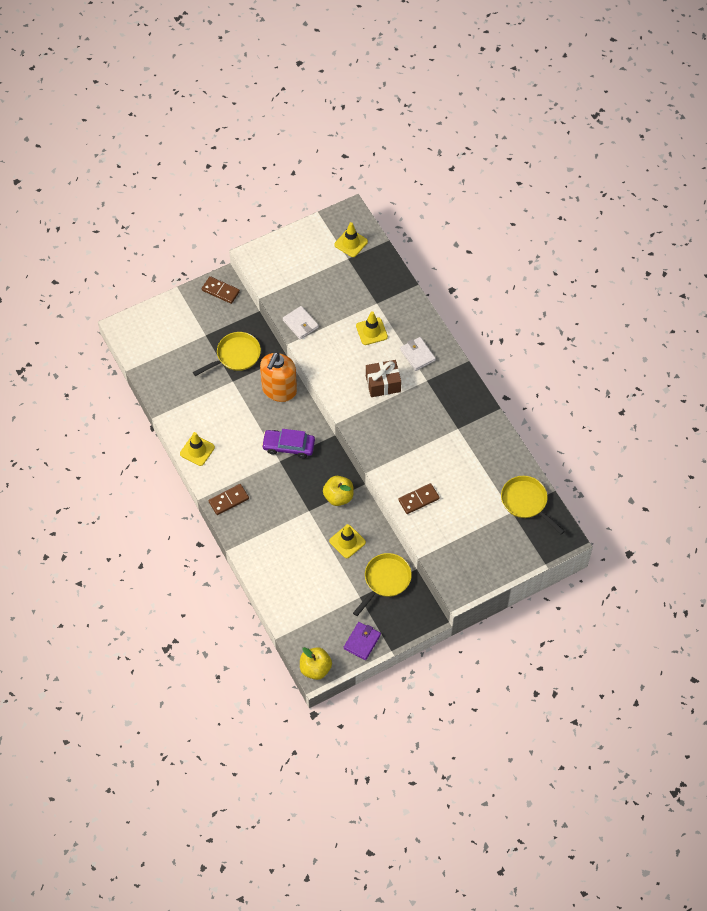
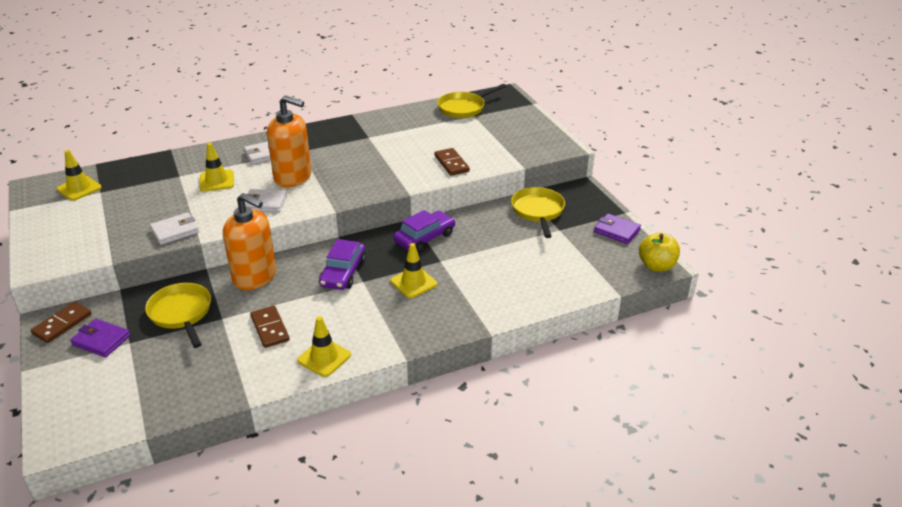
camera: 85 degrees left, 25 degrees down
(206, 318) = (101, 340): none -> purple wallet
(228, 500) = (413, 329): brown domino -> brown domino (270, 328)
(338, 496) = (425, 238): yellow apple -> purple car
(343, 372) = (265, 203): none -> white wallet
(347, 541) = (486, 234): yellow traffic cone -> yellow traffic cone (413, 282)
(383, 384) = (293, 177): brown gift -> orange soap dispenser
(385, 580) = (538, 211): yellow pan -> yellow pan turned 45 degrees clockwise

